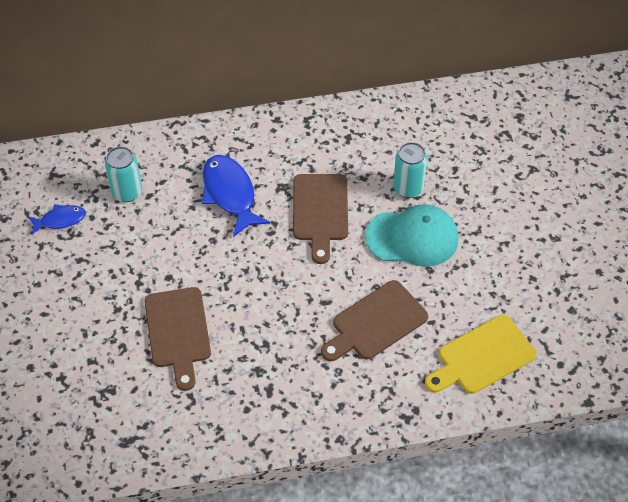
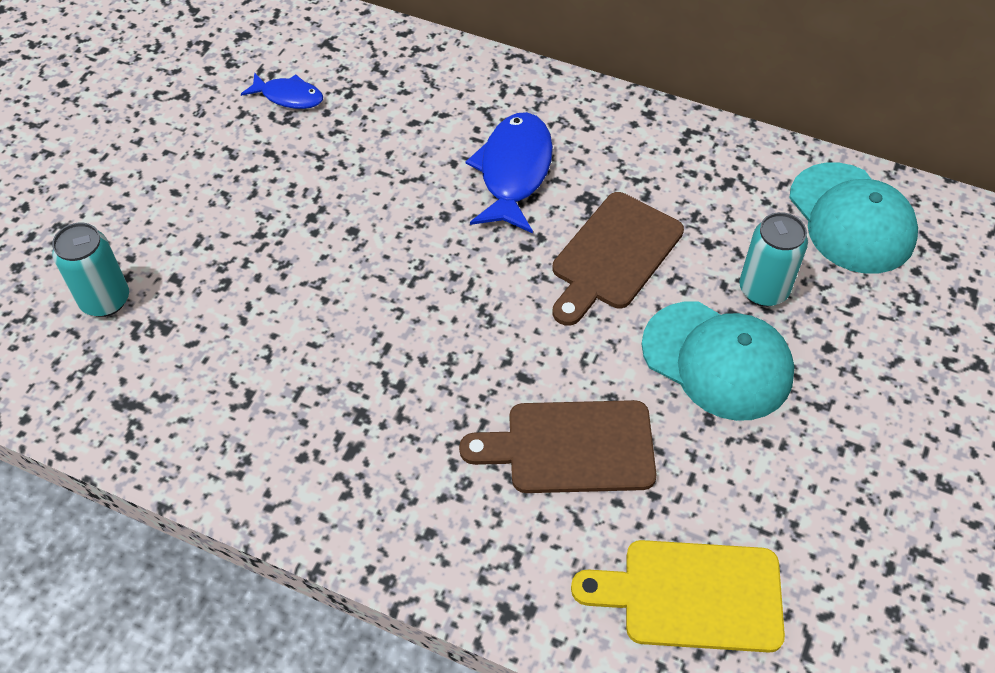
camera: 35 degrees right, 0 degrees up
(127, 192) = (391, 105): turquoise can -> turquoise can (105, 300)
(178, 332) = (304, 304): brown cutting board -> none
(423, 124) = (851, 218): none -> turquoise cap

